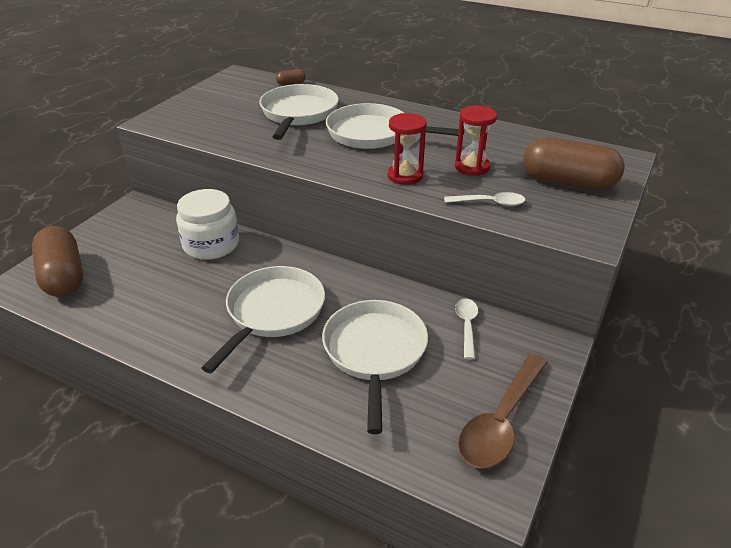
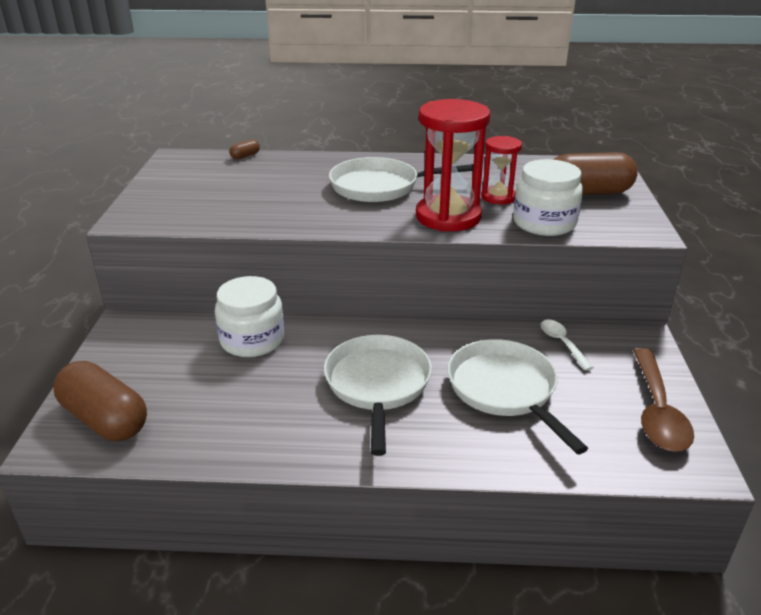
camera: 25 degrees left, 5 degrees down
(298, 114) = (285, 183): white pan -> none
(405, 176) = (448, 217): red hourglass -> red hourglass, size x1.79
(490, 203) = (544, 223): white spoon -> white jar

